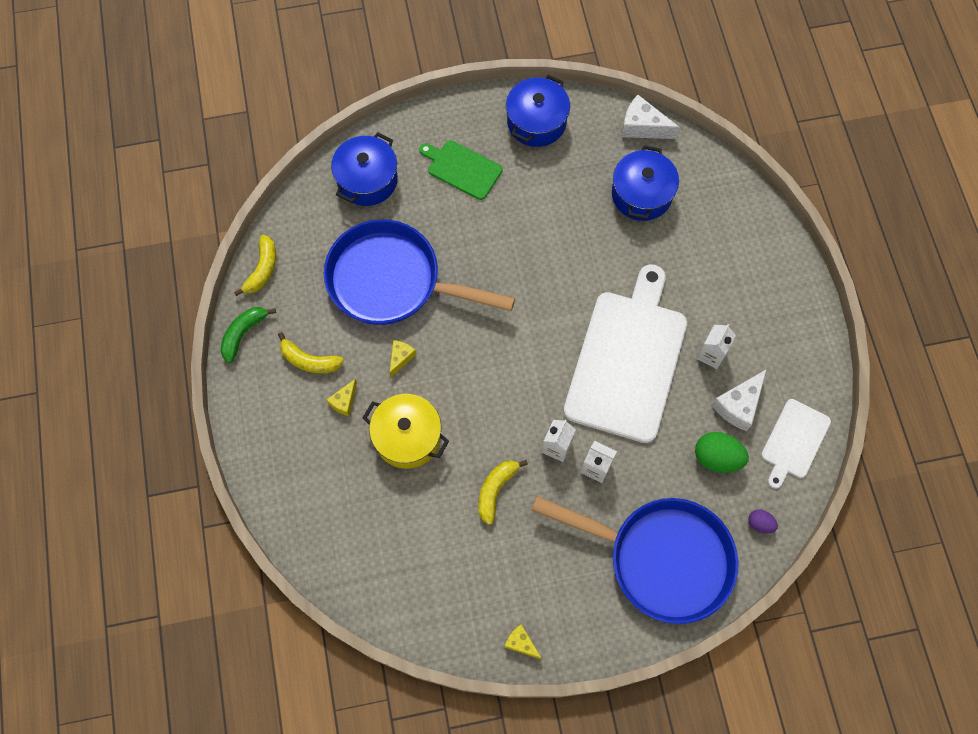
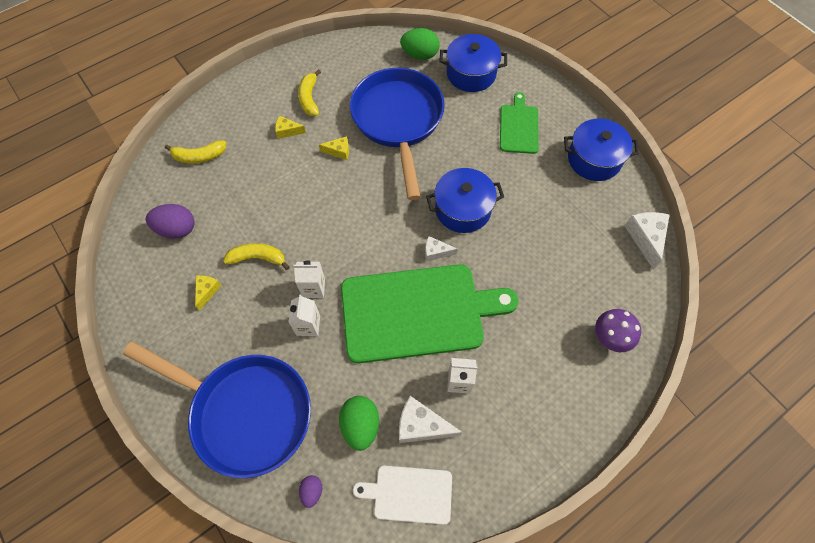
camera: 65 degrees right, 5 degrees down
(243, 334) = (311, 54): green banana -> none
(262, 269) = (365, 45): yellow banana -> yellow banana (199, 156)
(311, 219) = (420, 55): none -> green egg
(407, 437) = (277, 181): yellow pot -> none
(418, 564) = (177, 229): none -> purple egg
(521, 643) = (135, 328): yellow cheese -> yellow cheese (207, 291)
(570, 315) = (436, 252): none -> white cheese
(627, 360) = (418, 312): white cutting board -> green cutting board
(641, 194) = (580, 262): blue pot -> blue pot (463, 209)
(661, 559) = (245, 412): blue pan -> blue pan turned 60 degrees counterclockwise
(725, 211) = (609, 338): none -> purple mushroom

